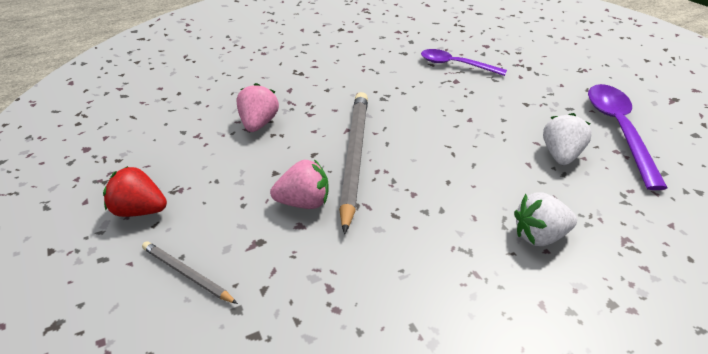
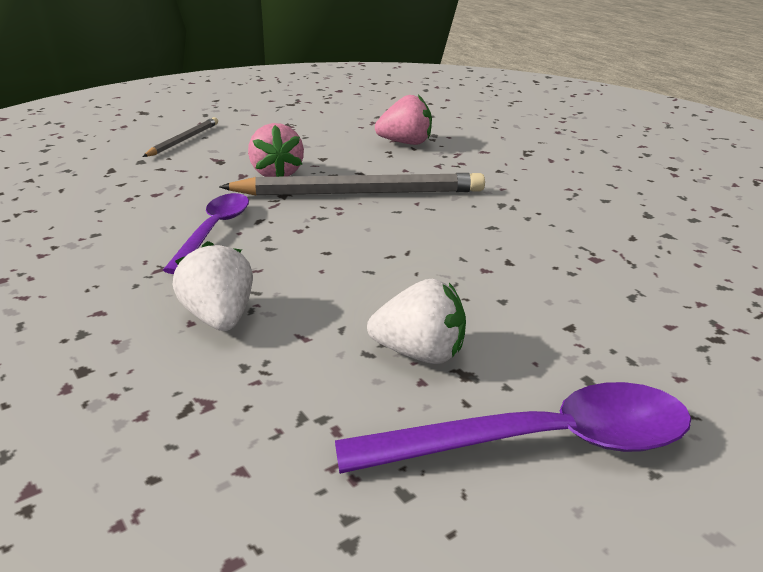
camera: 80 degrees right, 10 degrees down
(140, 210) = (260, 116): red strawberry -> none
(456, 65) = (649, 258): purple spoon -> purple spoon (213, 231)

